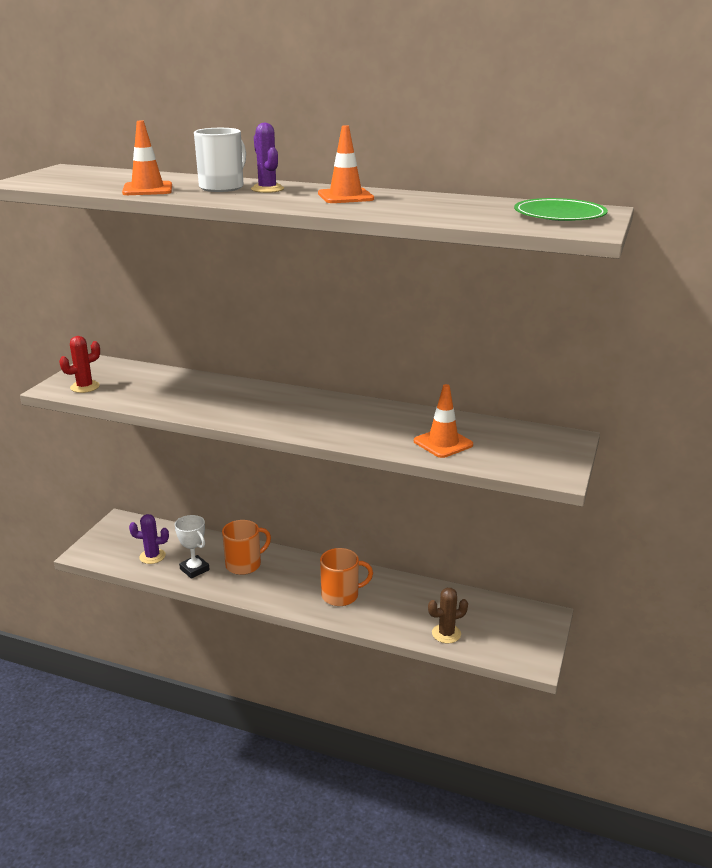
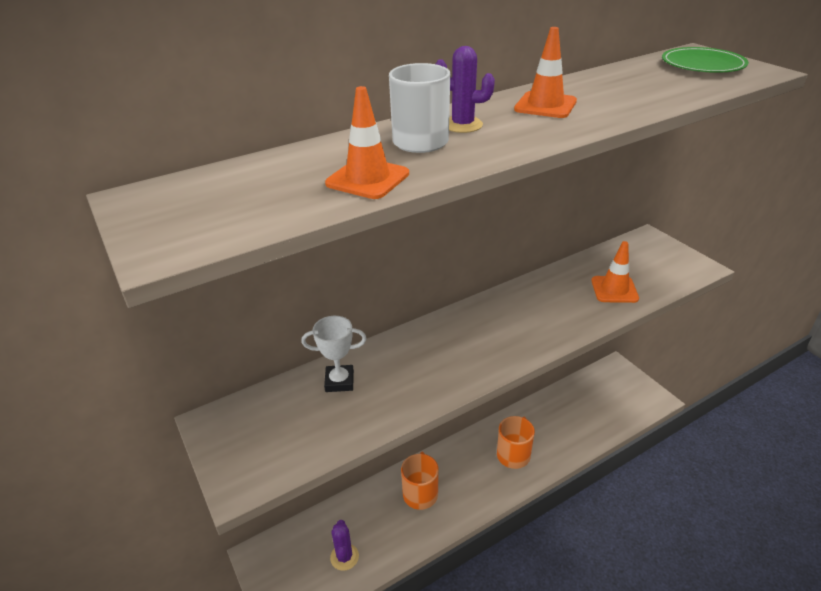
camera: 50 degrees left, 10 degrees up
(85, 387) = (268, 456): red cactus -> none
(152, 556) = (344, 557): purple cactus -> purple cactus turned 45 degrees counterclockwise
(194, 569) = (395, 533): white trophy -> white trophy (339, 381)
(446, 634) = (601, 423): brown cactus -> none

